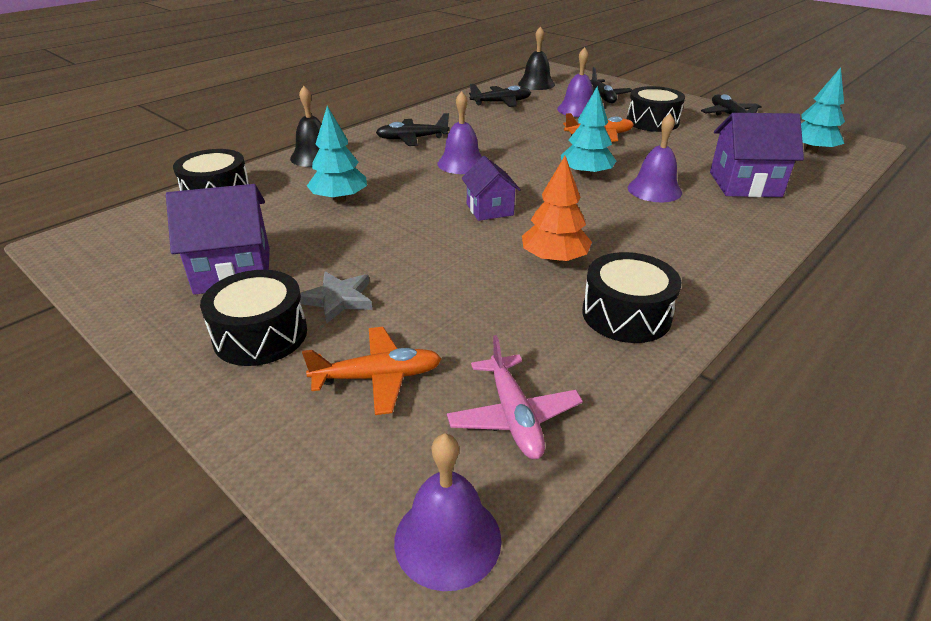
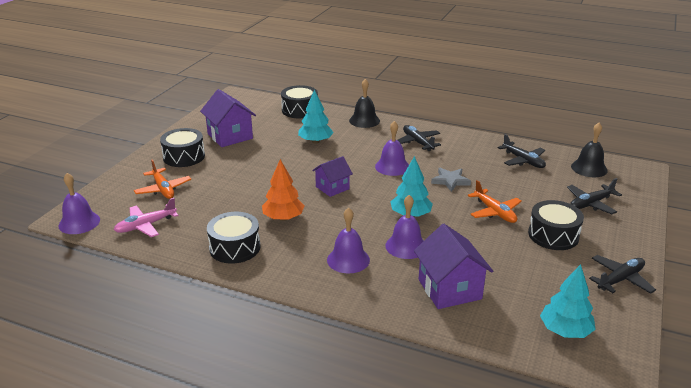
camera: 70 degrees right, 5 degrees down
(338, 299) = (217, 166): grey star -> grey star (450, 181)
(577, 110) = (544, 195): purple bell -> purple bell (348, 260)

